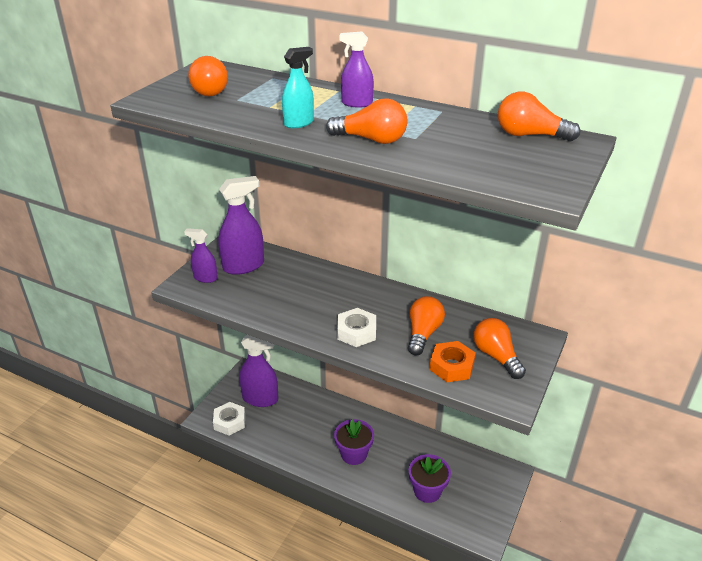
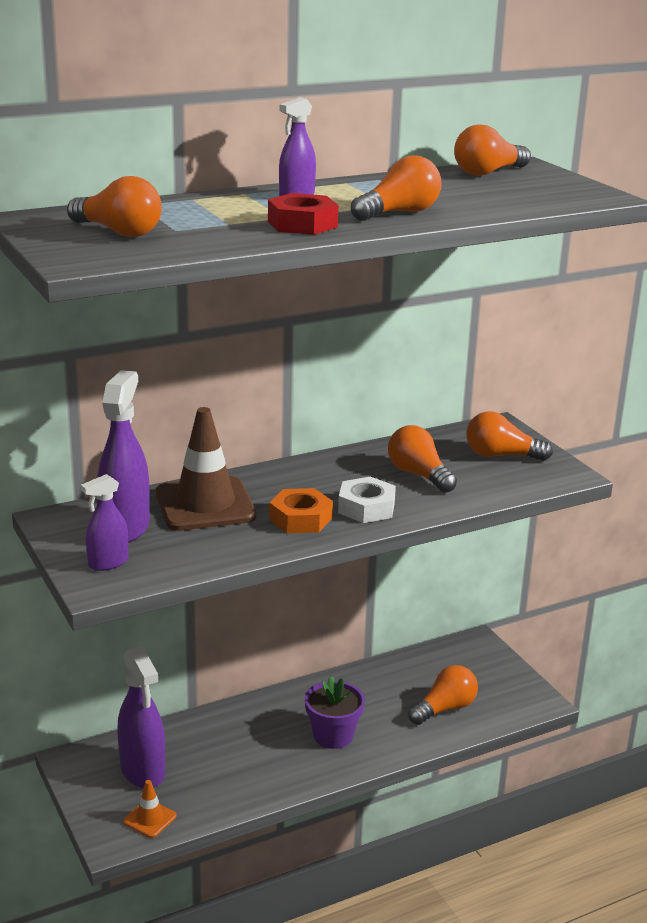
camera: 55 degrees left, 10 degrees down
(229, 422) = (149, 819): white nut -> orange traffic cone
(260, 399) = (142, 771): purple spray bottle -> purple spray bottle turned 105 degrees clockwise
(294, 277) = (205, 505): none -> brown traffic cone
(299, 123) = (302, 224): turquoise spray bottle -> red nut
(427, 491) = (444, 708): purple flower pot -> orange light bulb
(451, 366) = (488, 482): orange nut -> orange nut (300, 519)

